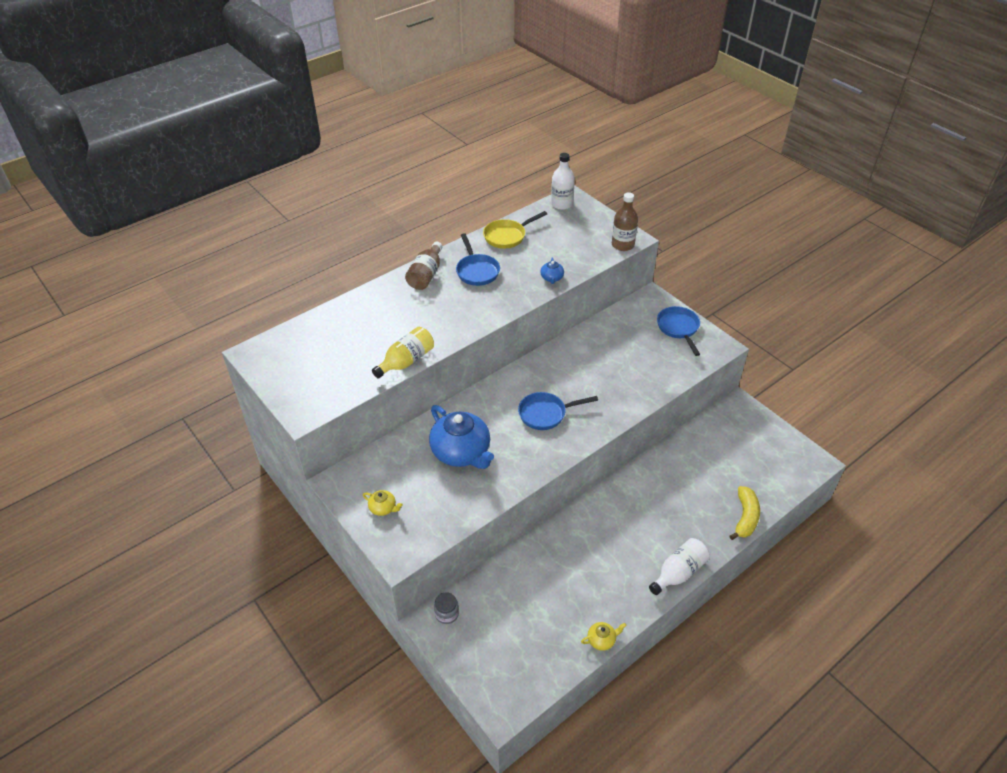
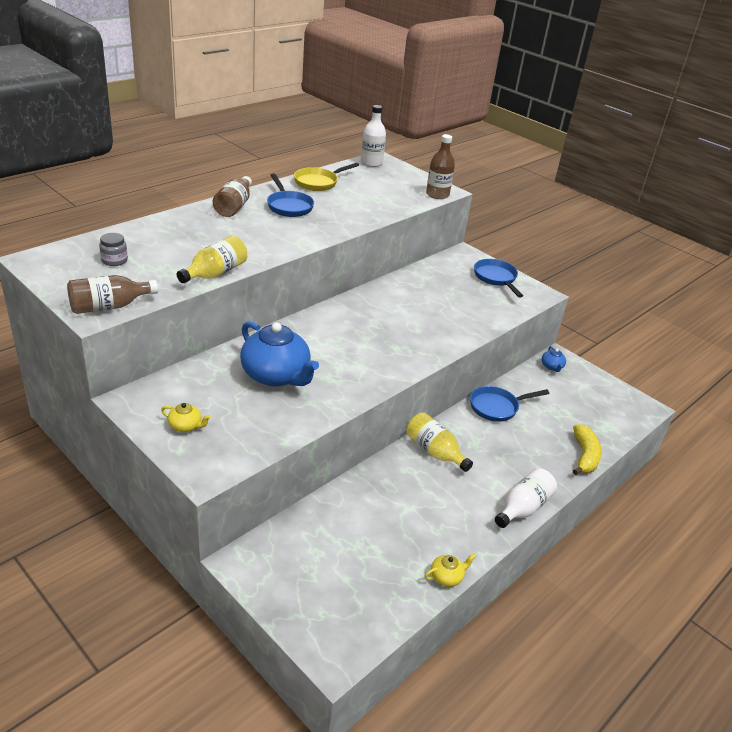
camera: 10 degrees left, 10 degrees down
(316, 405) = (109, 307): none -> brown bottle
(447, 614) = (260, 552): grey jar -> grey jar (114, 260)
(546, 414) = (367, 343): blue pan -> blue pan (497, 407)
(552, 278) = (368, 215): blue teapot -> blue teapot (552, 367)
(605, 513) = (435, 451): none -> yellow bottle

